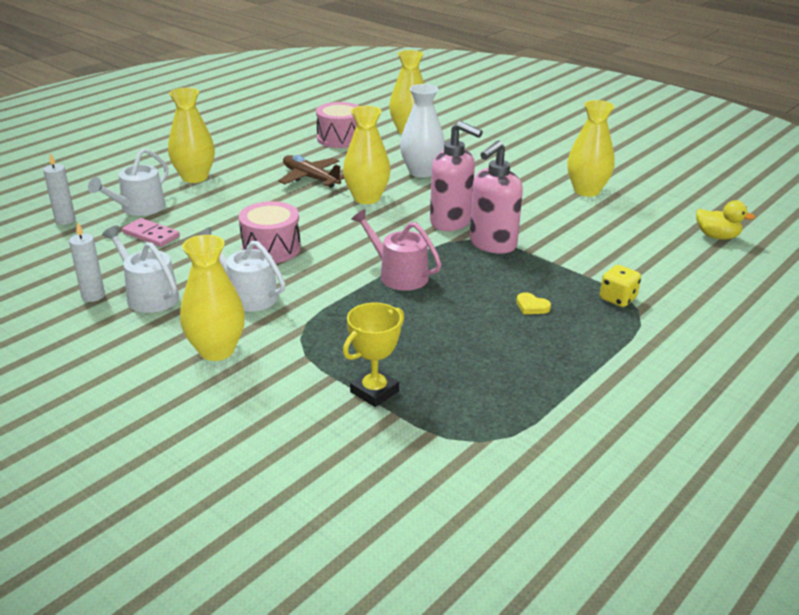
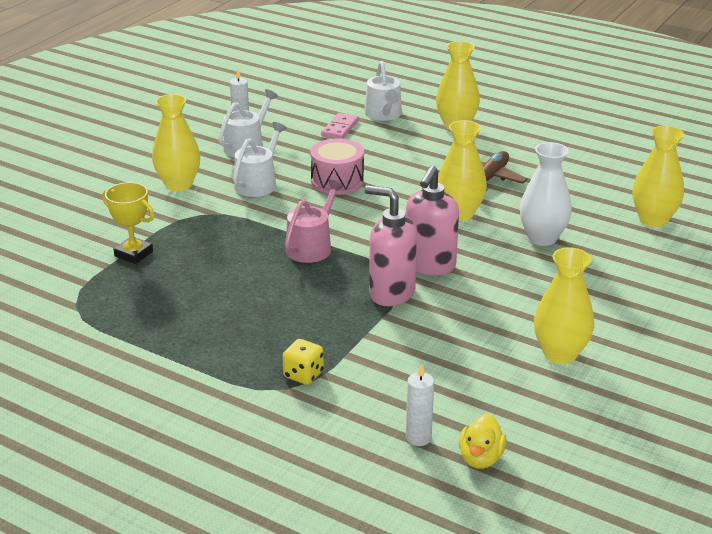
camera: 80 degrees right, 0 degrees up
(65, 220) = (350, 92): white candle -> white candle (418, 438)
(139, 208) = (384, 114): white watering can -> white watering can turned 120 degrees counterclockwise
(340, 138) = (599, 181): pink drum -> none
(531, 306) = (275, 322): yellow heart -> none

